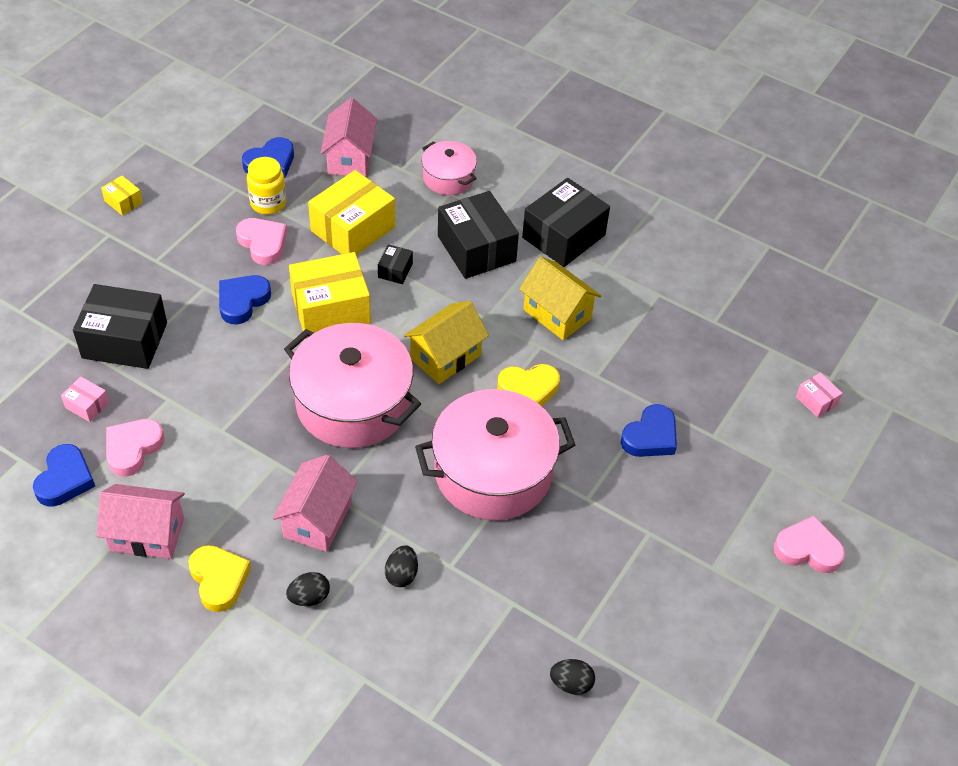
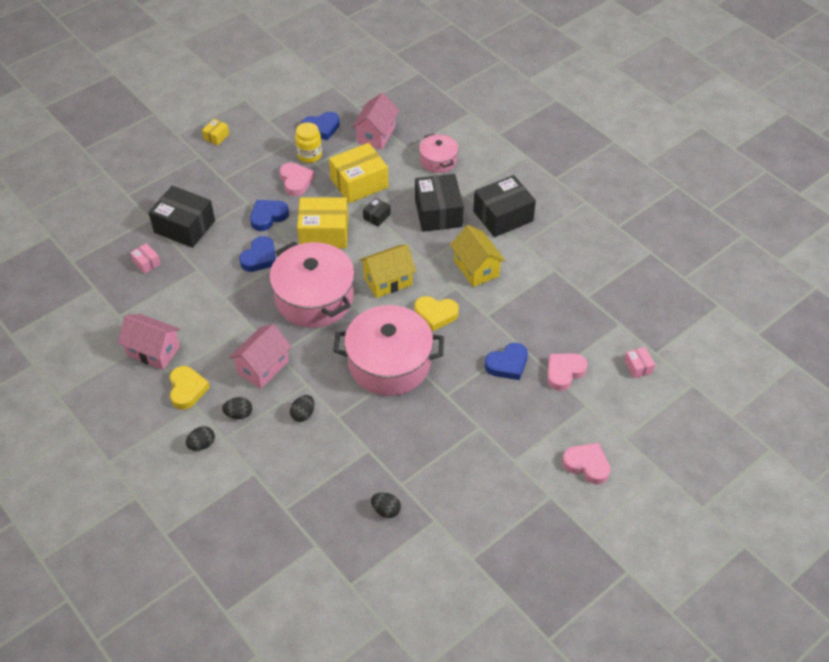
camera: 20 degrees right, 0 degrees up
(65, 479) = (116, 306): blue heart -> blue heart (260, 257)
(123, 202) = (216, 136): yellow box -> yellow box turned 60 degrees clockwise
(133, 449) = (164, 296): pink heart -> pink heart (564, 372)
(272, 656) = (202, 444): none -> black egg

